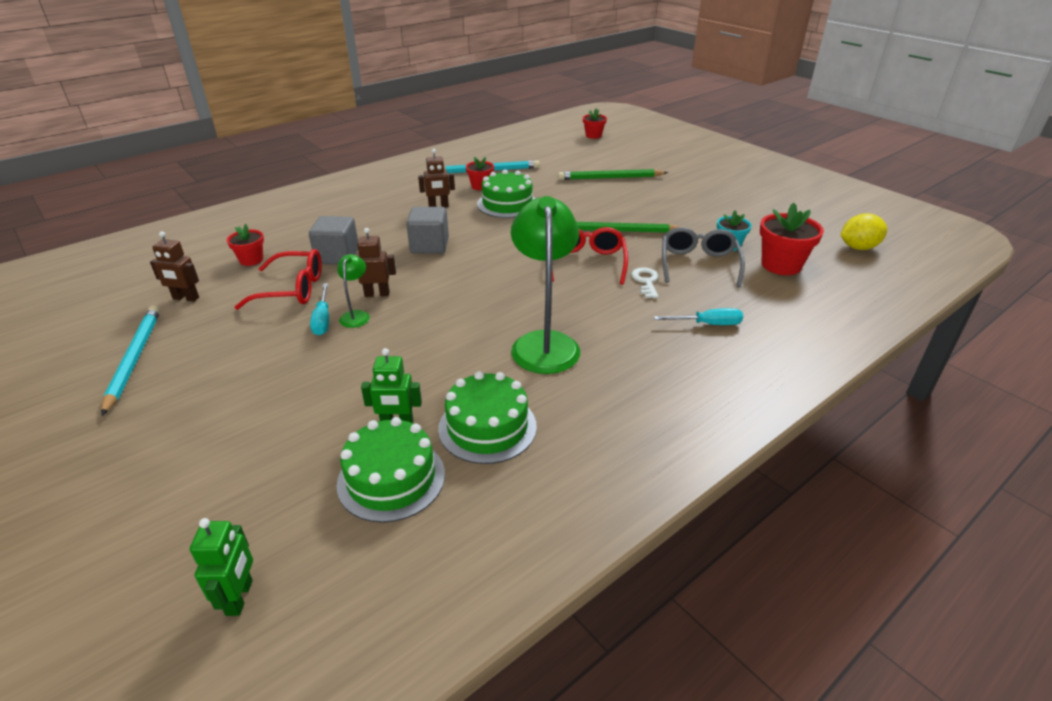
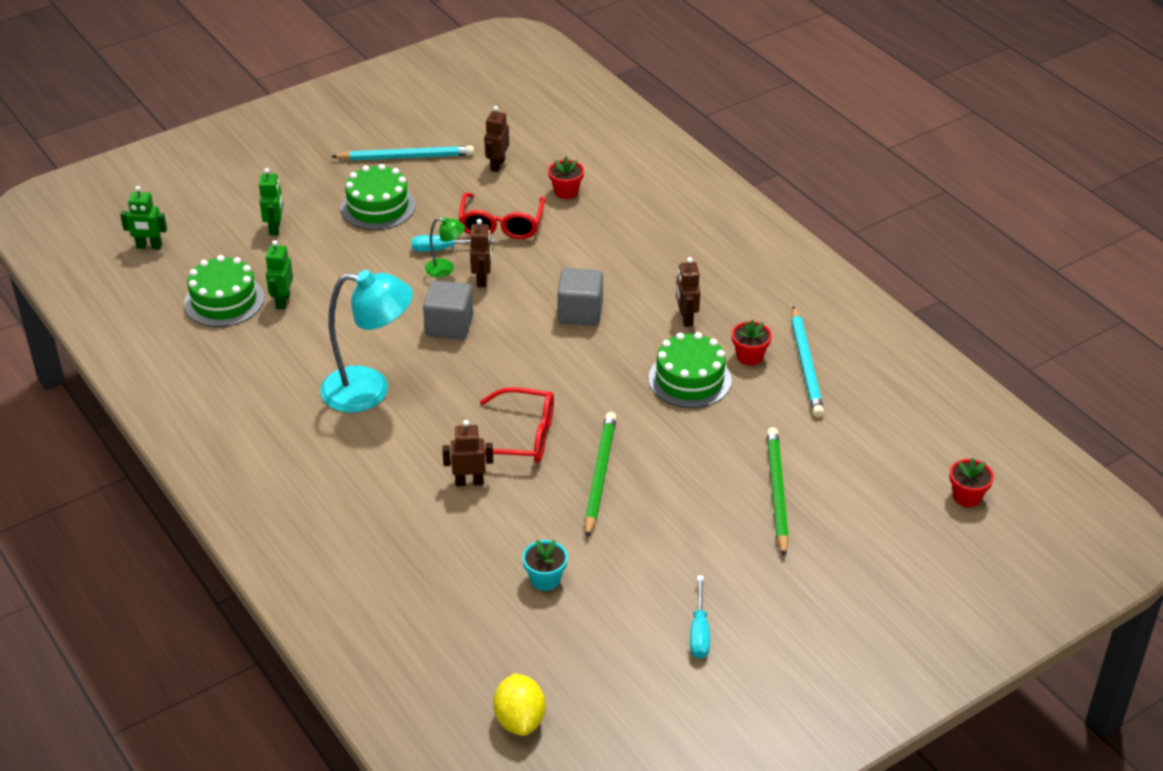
camera: 95 degrees right, 5 degrees up
(240, 453) = (275, 228): none -> green robot
(337, 256) = (565, 247): grey cube -> grey cube (449, 326)
(487, 427) = (263, 349): green cake -> green cake (378, 207)
(544, 343) = (369, 390): green lamp -> turquoise lamp
(646, 281) = (469, 482): white key -> brown robot
(698, 264) = (501, 537): grey glasses -> none
(707, 324) = (372, 516): turquoise screwdriver -> turquoise screwdriver (699, 632)
(781, 265) = (485, 617): red flower pot -> none

